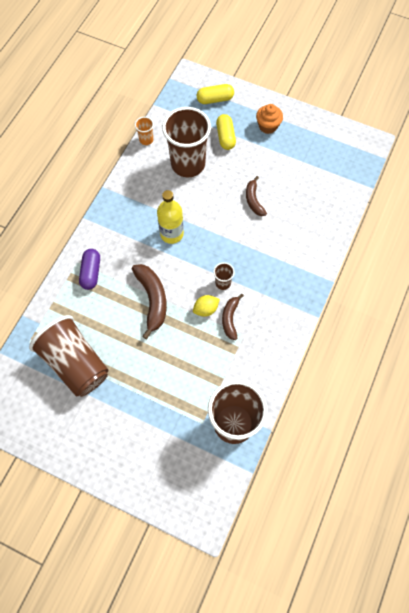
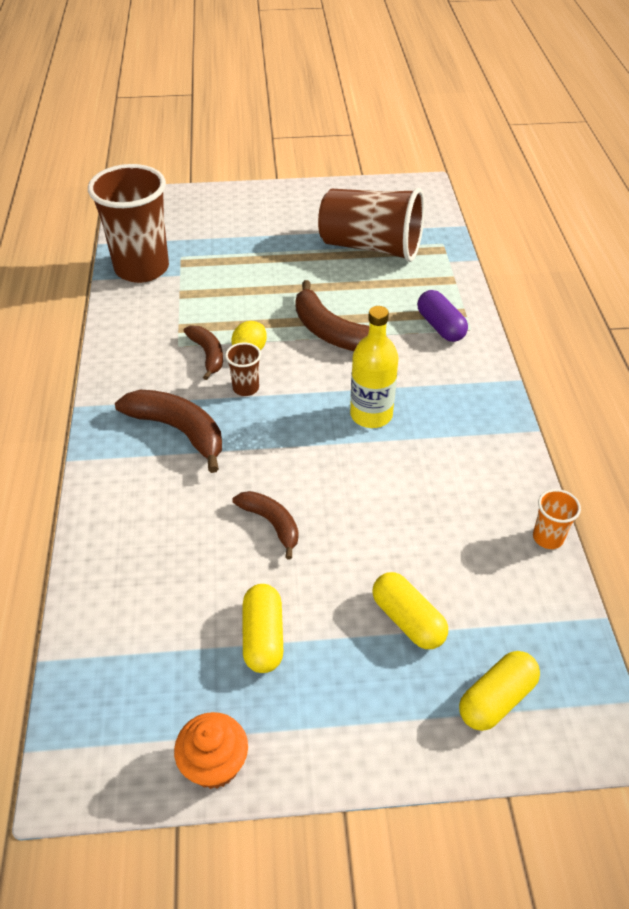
camera: 150 degrees right, 20 degrees down
(188, 164) = (435, 530): brown cup -> none
(268, 126) = (336, 692): orange cupcake -> orange cupcake (214, 764)
(271, 272) = (178, 431): none -> brown banana
(283, 156) = (263, 637): none -> yellow capsule

